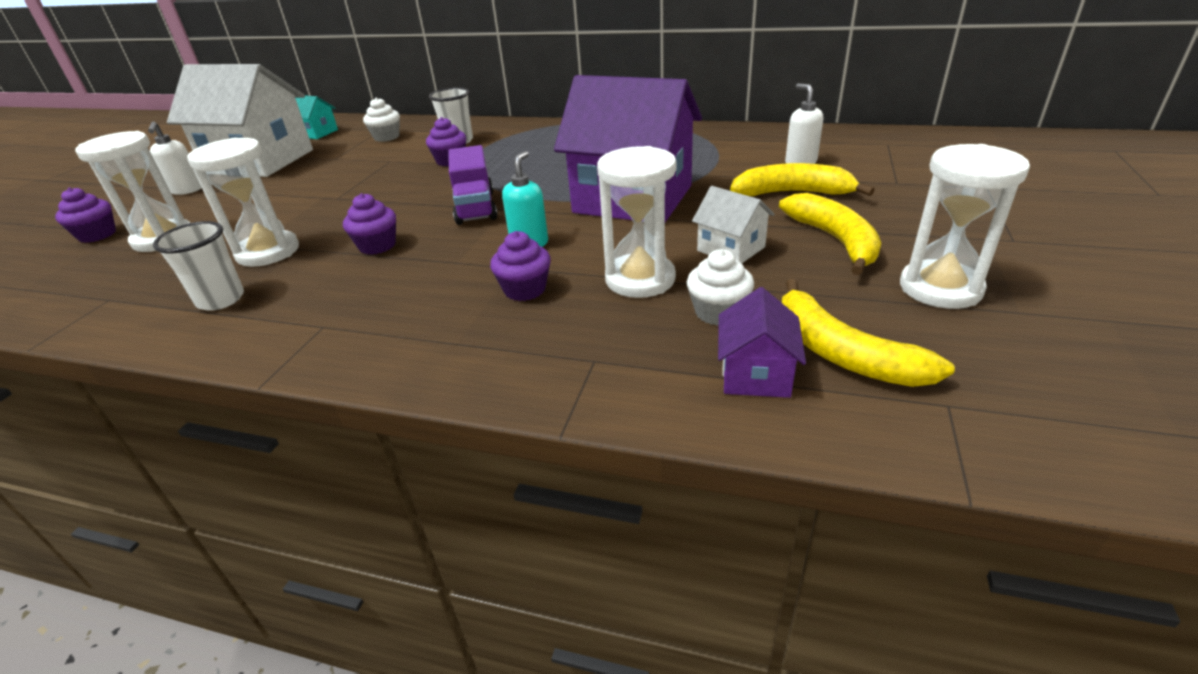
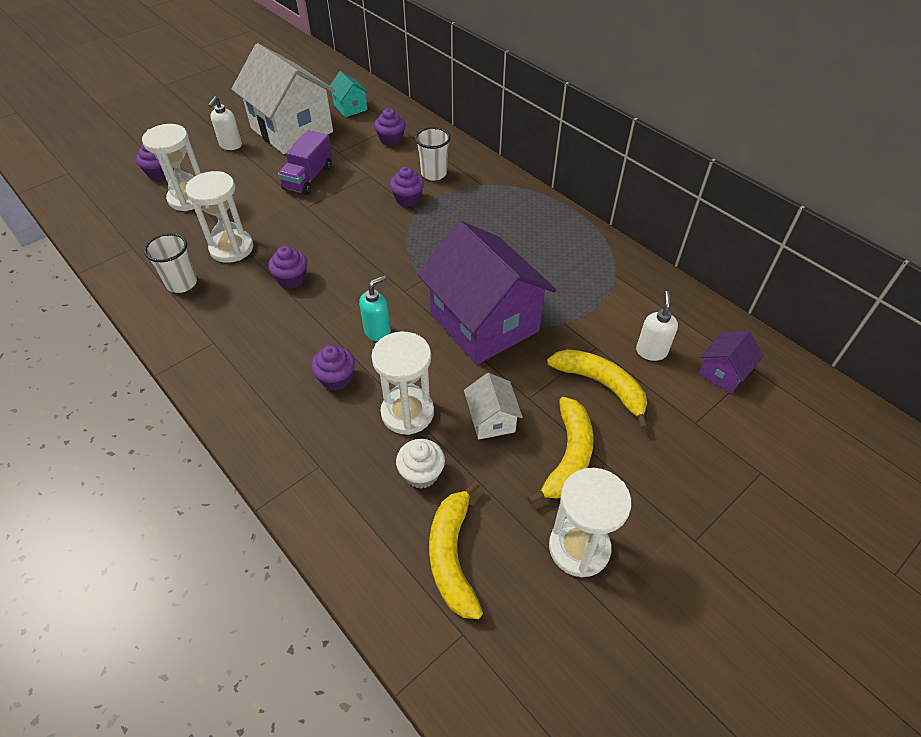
camera: 30 degrees right, 15 degrees up
(386, 137) = (391, 140): white cupcake -> purple cupcake
(475, 207) = (378, 270): purple truck -> purple truck (308, 178)
(755, 374) = (389, 537): purple house -> purple house (723, 373)

